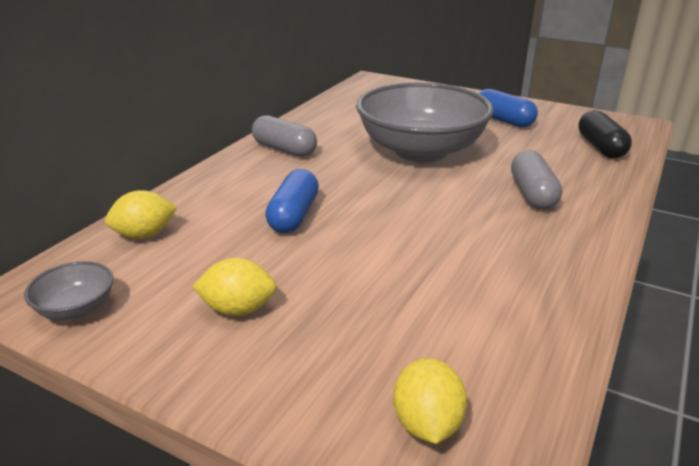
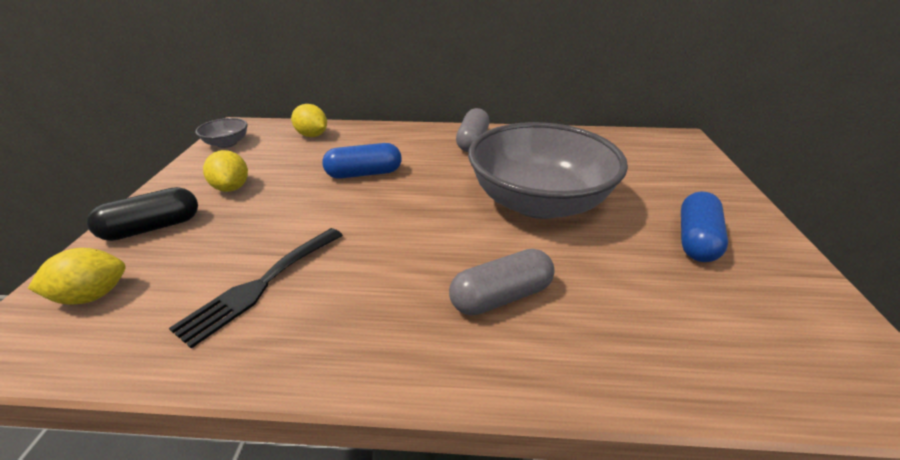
camera: 65 degrees right, 5 degrees up
(467, 299) = (260, 285): none -> black fork
(600, 147) = (724, 348): black capsule -> black capsule (152, 228)

